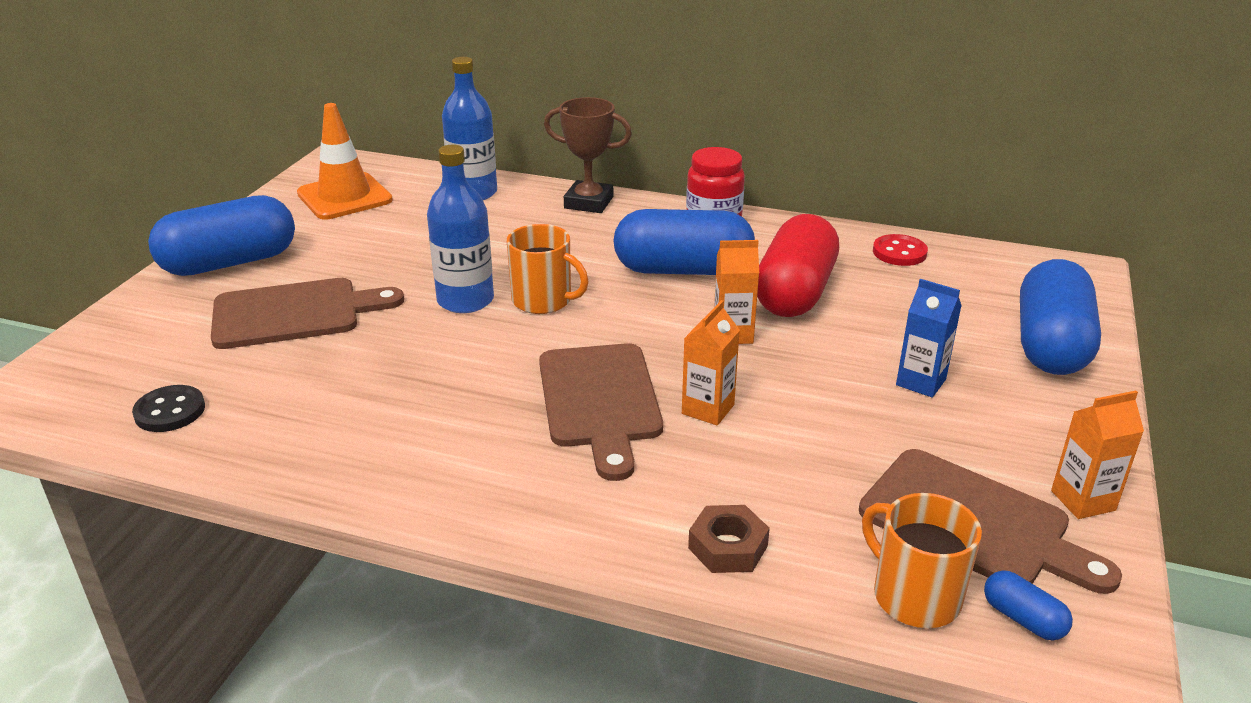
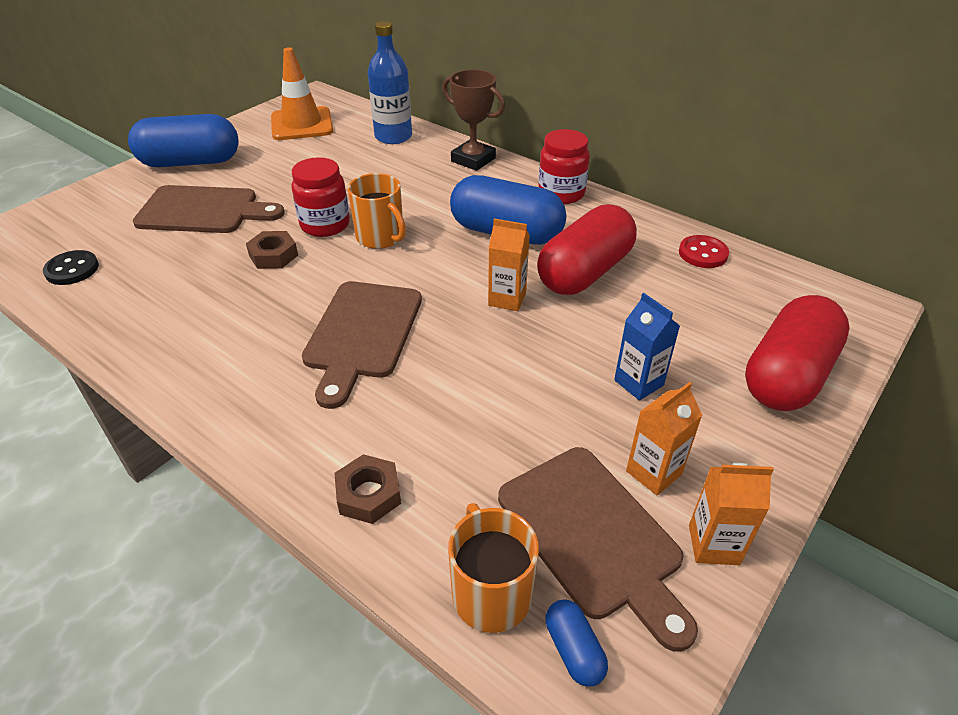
camera: 20 degrees right, 10 degrees up
(428, 344) = (273, 255): none -> brown nut
(465, 300) = (325, 225): blue bottle -> red jar
(708, 409) = (440, 363): orange carton -> orange carton (653, 472)
(1051, 345) = (787, 375): blue capsule -> red capsule

